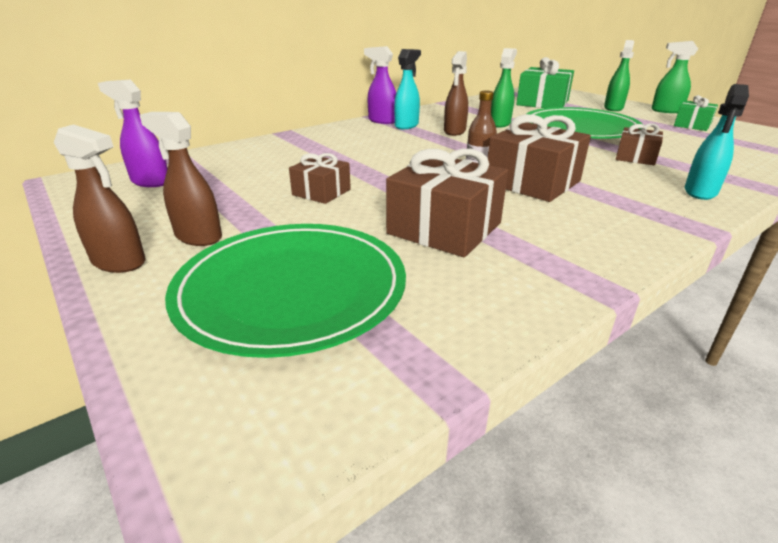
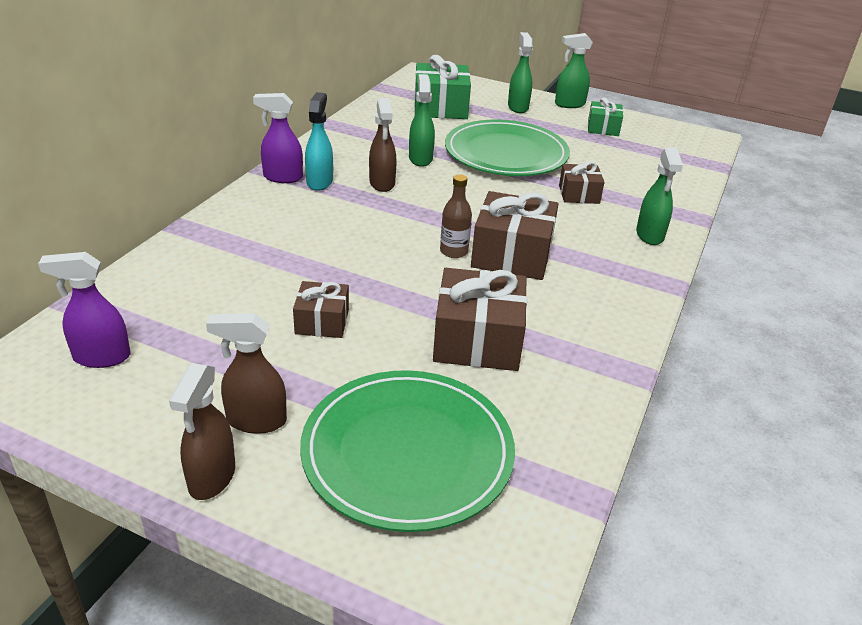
camera: 30 degrees left, 5 degrees up
(119, 262) = (211, 478): brown spray bottle -> brown spray bottle turned 105 degrees clockwise
(700, 192) = (649, 235): turquoise spray bottle -> green spray bottle

